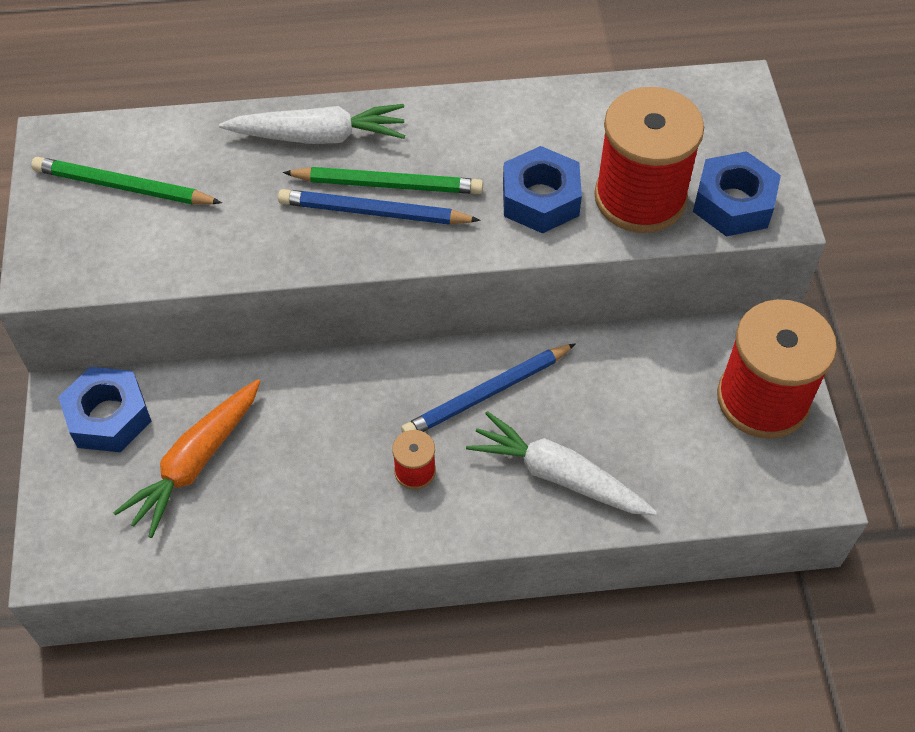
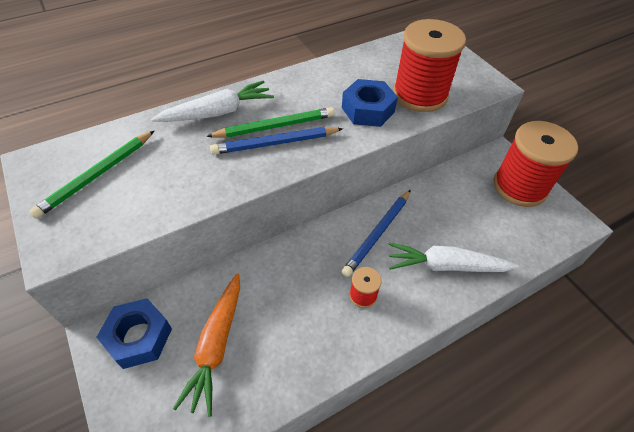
camera: 25 degrees left, 5 degrees down
(123, 187) = (97, 175): green pencil -> green pencil turned 45 degrees counterclockwise
(733, 203) = (468, 85): blue nut -> none

